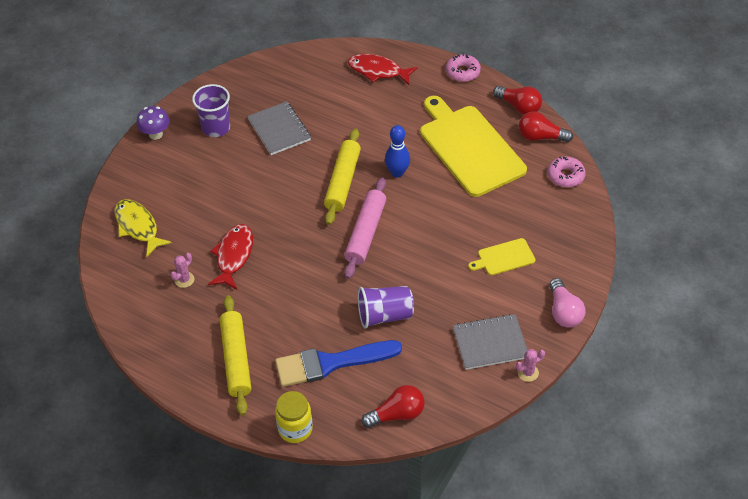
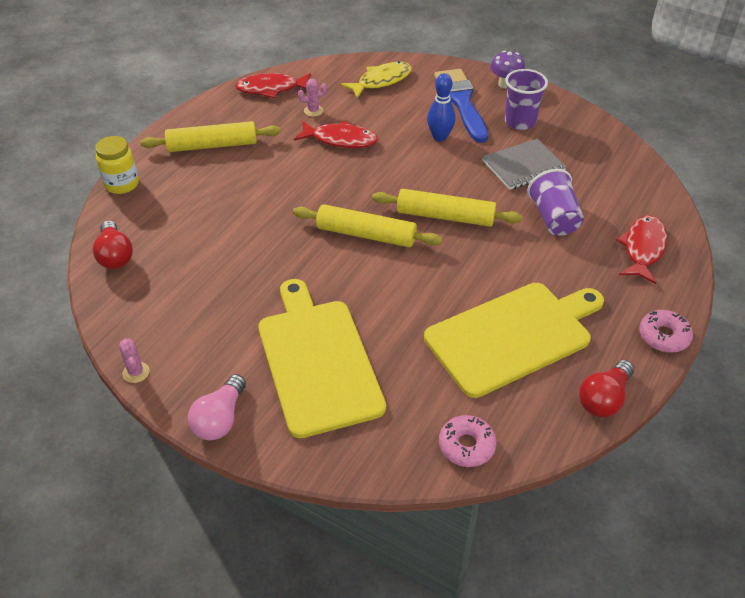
camera: 90 degrees right, 5 degrees down
(140, 318) = (271, 89): none -> red fish
(184, 279) = (313, 111): pink cactus -> pink cactus turned 45 degrees counterclockwise
(331, 363) = (192, 207): blue brush -> blue brush (461, 102)
(365, 233) = (366, 234): pink rolling pin -> yellow rolling pin
(385, 315) = (246, 248): purple cup -> purple cup (554, 218)
(397, 172) = (462, 263): blue bowling pin -> blue bowling pin (440, 137)
(490, 343) = (187, 338): grey notebook -> none
(504, 257) = (318, 361): yellow cutting board -> yellow cutting board, size x2.22
(540, 137) = (544, 421): red light bulb -> none
(563, 311) = (220, 419): pink light bulb -> pink light bulb turned 60 degrees counterclockwise

